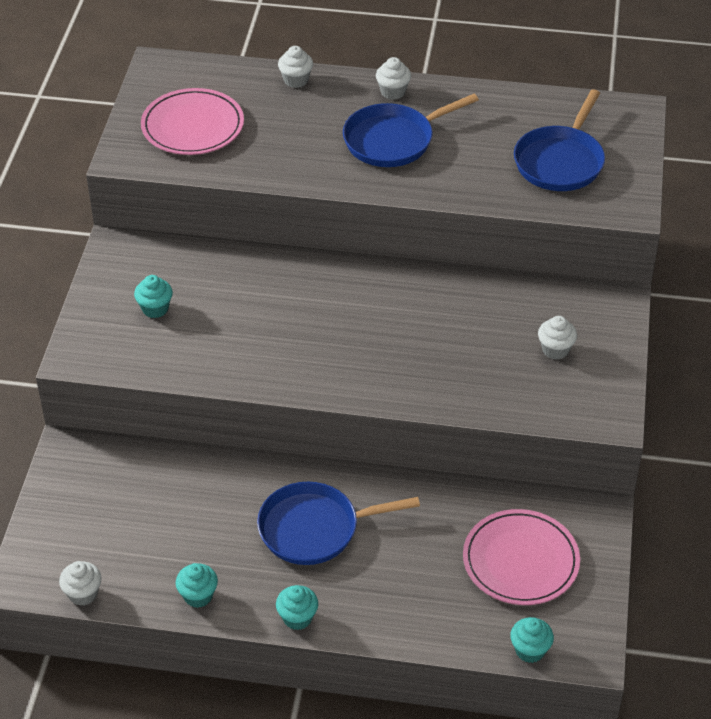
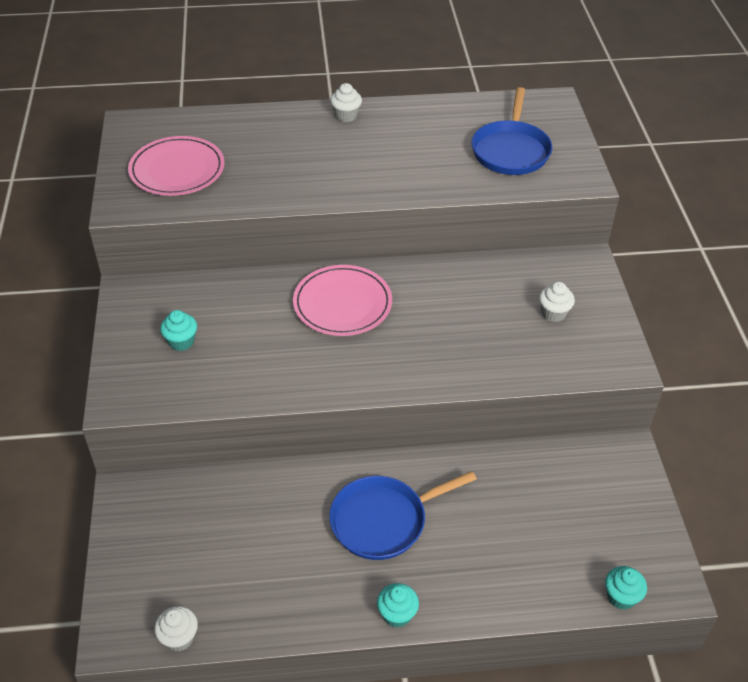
camera: 15 degrees left, 0 degrees up
(198, 596) = (294, 614): turquoise cupcake -> none
(296, 80) = (258, 118): white cupcake -> none
(393, 140) = (361, 155): blue pan -> none
(520, 561) = (579, 511): pink plate -> pink plate (342, 304)

